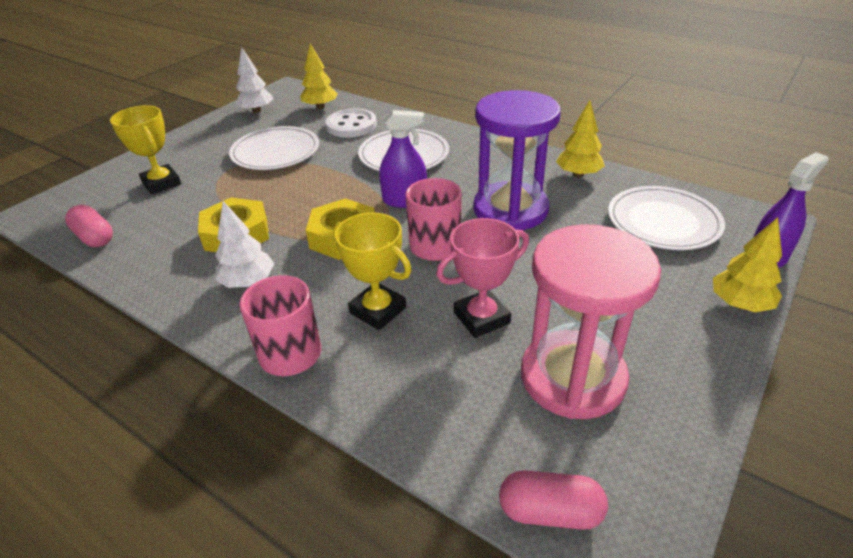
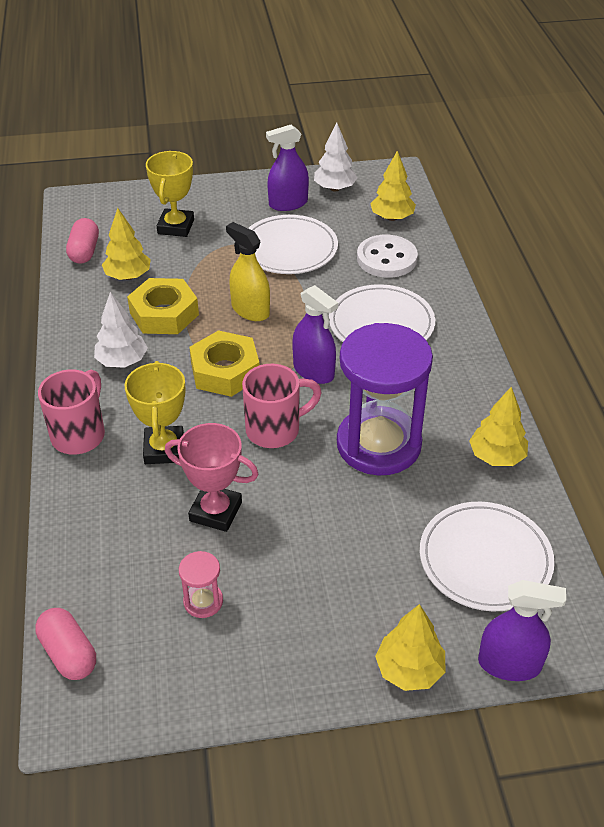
camera: 45 degrees right, 5 degrees up
(165, 230) = (128, 276): none -> yellow tree
(235, 132) = (288, 203): none -> purple spray bottle
(303, 195) = (250, 310): none -> yellow spray bottle
(572, 377) = (203, 601): pink hourglass -> pink hourglass, size x0.41

